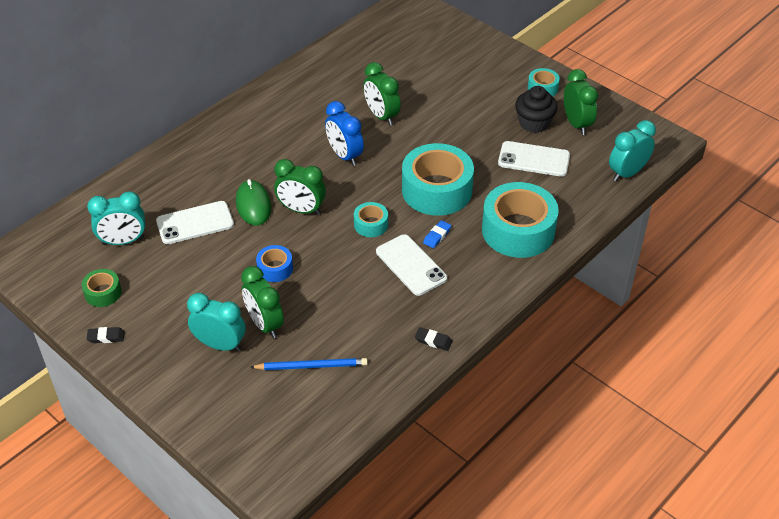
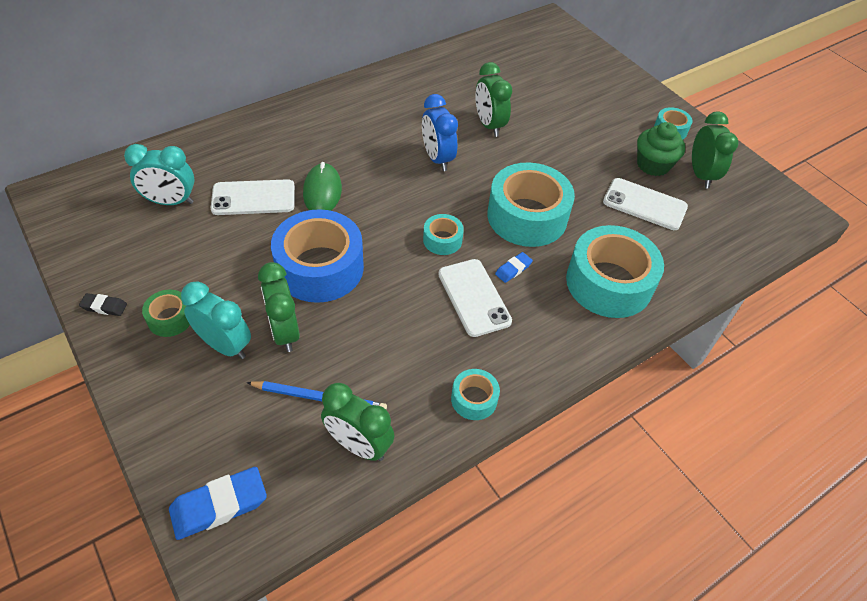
camera: 10 degrees right, 5 degrees up
(103, 293) = (124, 254): green tape -> green tape (170, 318)
(263, 455) = (219, 505): none -> blue eraser
(275, 268) = (320, 267): blue tape -> blue tape, size x2.12
(301, 210) = (372, 207): green clock -> green clock (359, 445)
(433, 341) = (474, 399): black eraser -> turquoise tape
(534, 123) = (653, 165): black cupcake -> green cupcake
(627, 173) = (750, 242): turquoise clock -> none

